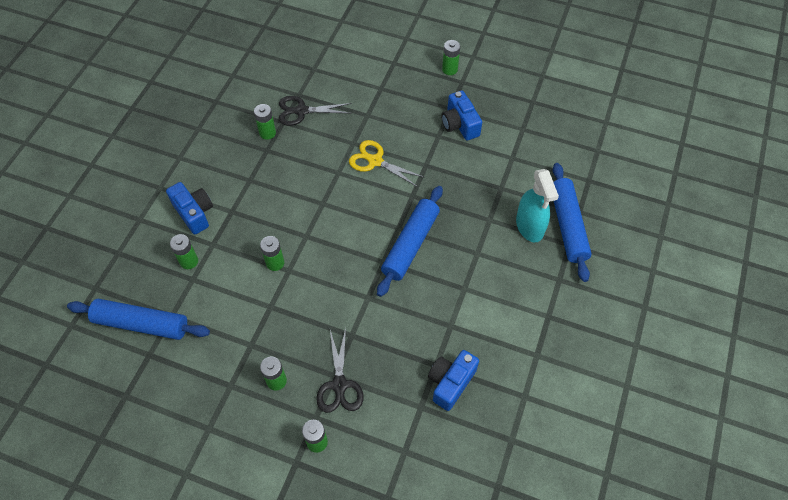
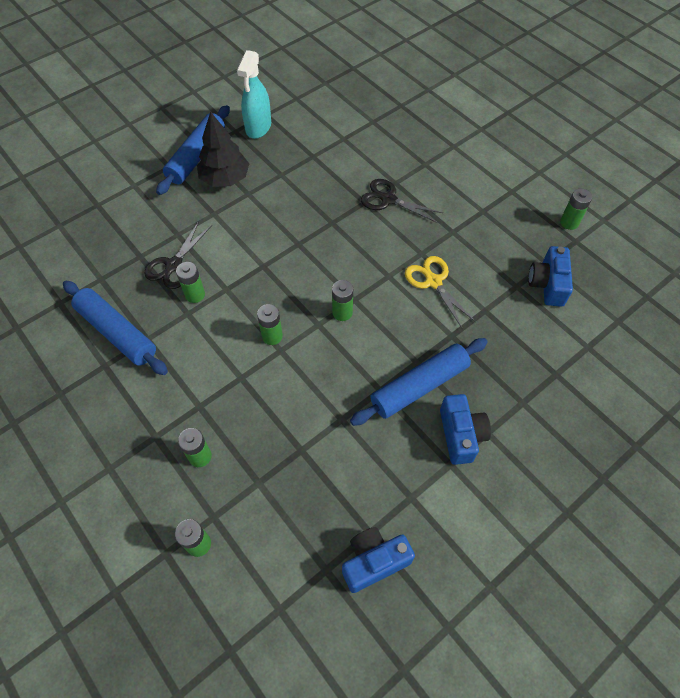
camera: 30 degrees right, 0 degrees up
(150, 153) = (225, 179): none -> black tree
(194, 213) = (228, 251): blue camera -> blue camera (461, 435)
(267, 133) = (343, 206): green battery -> green battery (342, 312)
(339, 385) = (257, 496): black scissors -> black scissors (174, 265)
(529, 226) = (565, 433): turquoise spray bottle -> turquoise spray bottle (258, 127)
(567, 225) = (613, 455): blue rolling pin -> blue rolling pin (197, 156)

